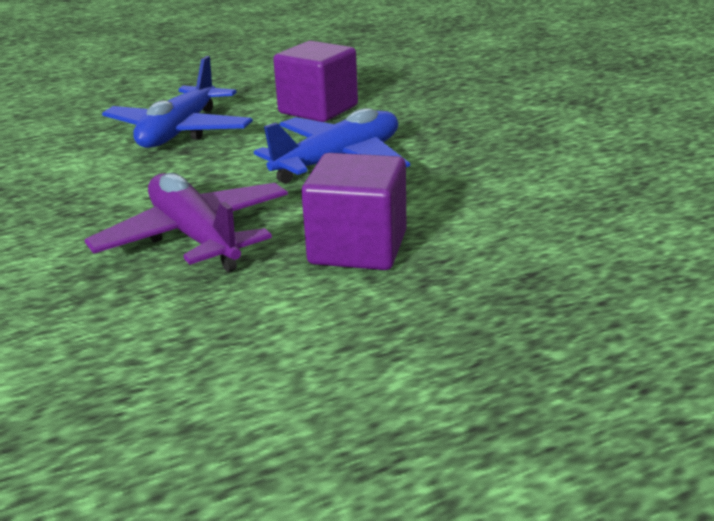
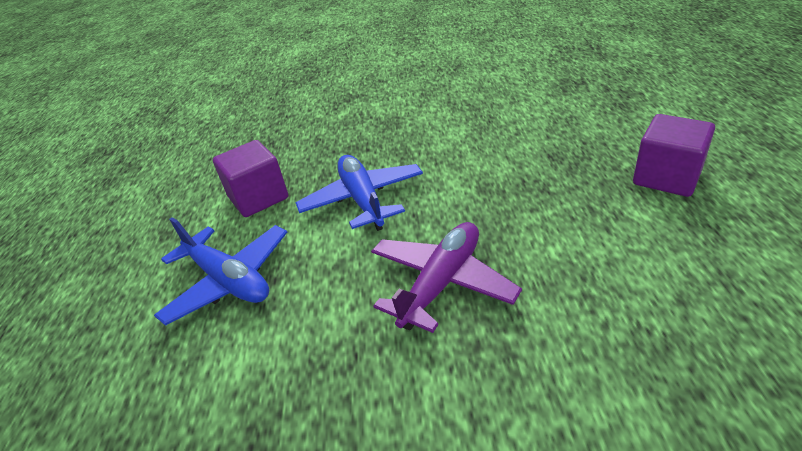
camera: 65 degrees left, 10 degrees up
(195, 237) = (441, 283): purple plane -> purple plane turned 135 degrees clockwise
(358, 248) = (495, 209): purple cube -> purple cube (666, 177)

